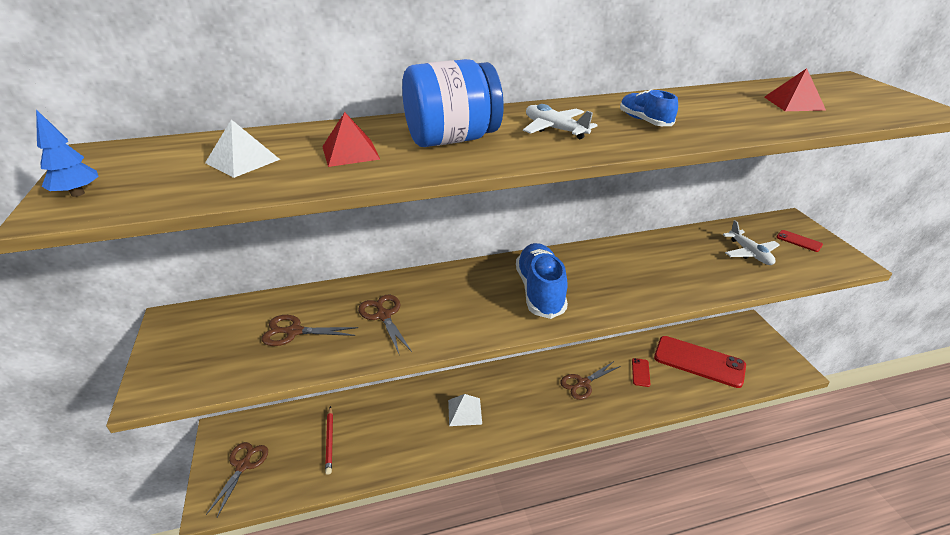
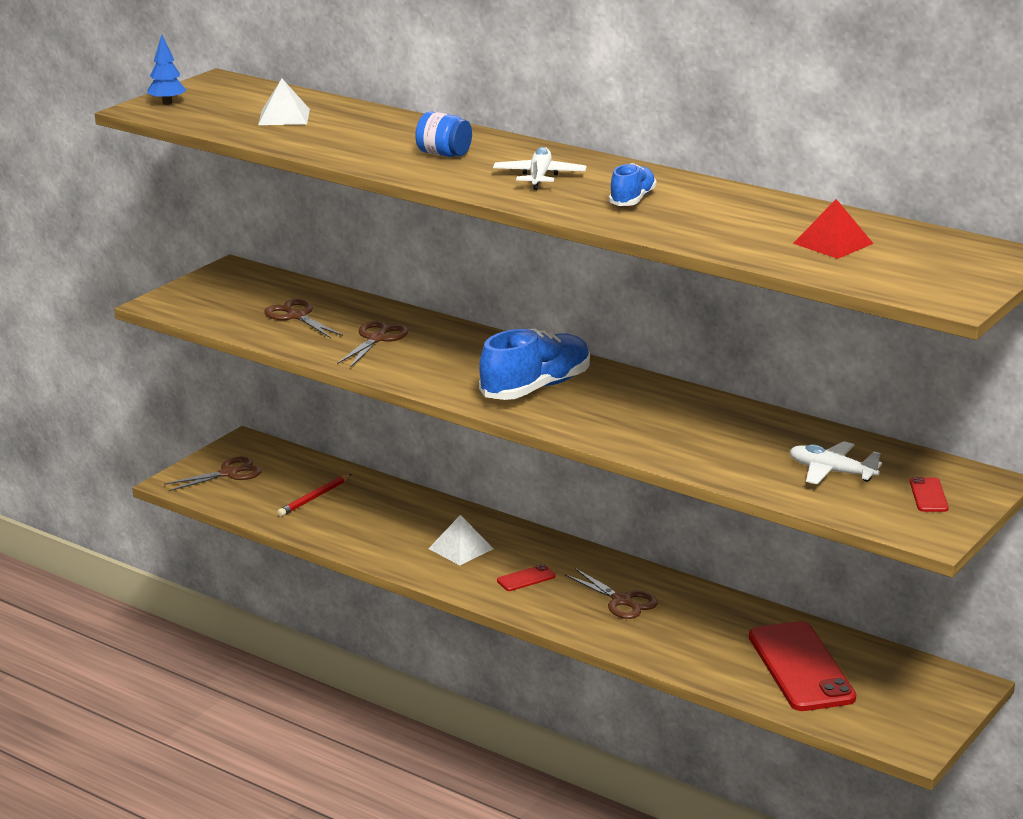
camera: 50 degrees right, 10 degrees down
(350, 152) = (357, 136): red pyramid -> none
(452, 139) = (444, 154): blue jar -> blue jar, size x0.52
(583, 383) = (621, 601): brown scissors -> brown scissors turned 150 degrees counterclockwise
(640, 372) = (706, 632): red phone -> red phone (526, 578)
(749, 253) = (831, 472): white plane -> white plane turned 90 degrees clockwise

